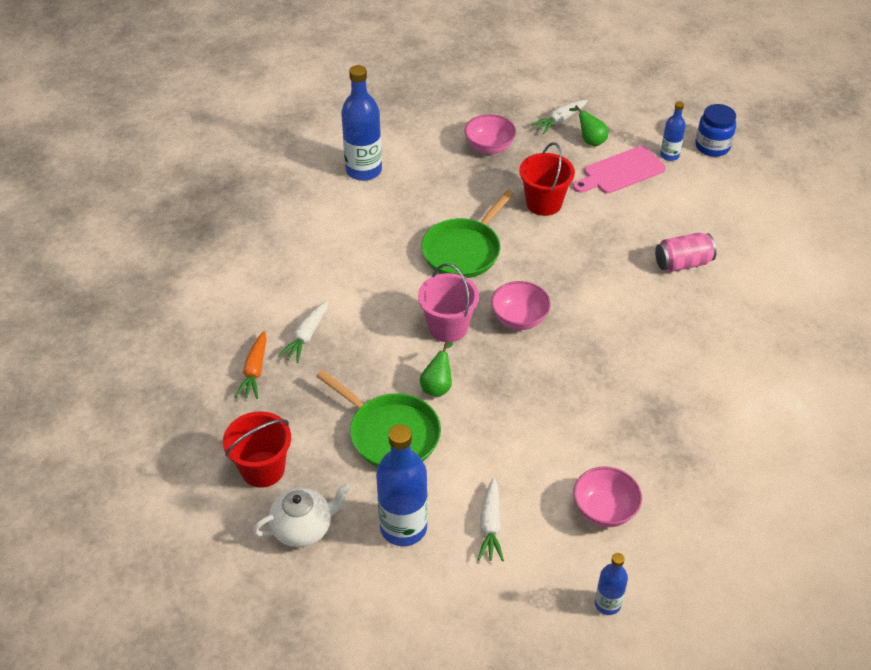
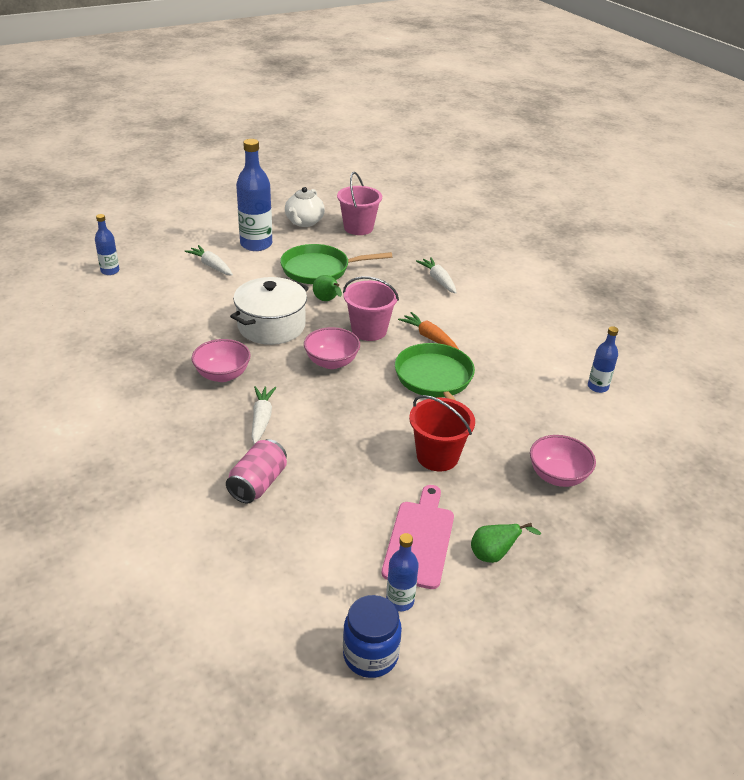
camera: 130 degrees right, 10 degrees down
(255, 371) = (433, 254): orange carrot -> orange carrot (429, 337)
(263, 469) = (358, 228): red bucket -> pink bucket
(363, 170) = (597, 387): blue bottle -> blue bottle, size x0.54
(523, 392) = (271, 326): none -> white pot
(559, 120) = (553, 557): white carrot -> white carrot (262, 418)
(604, 510) = (152, 302): pink bowl -> pink bowl (222, 375)

